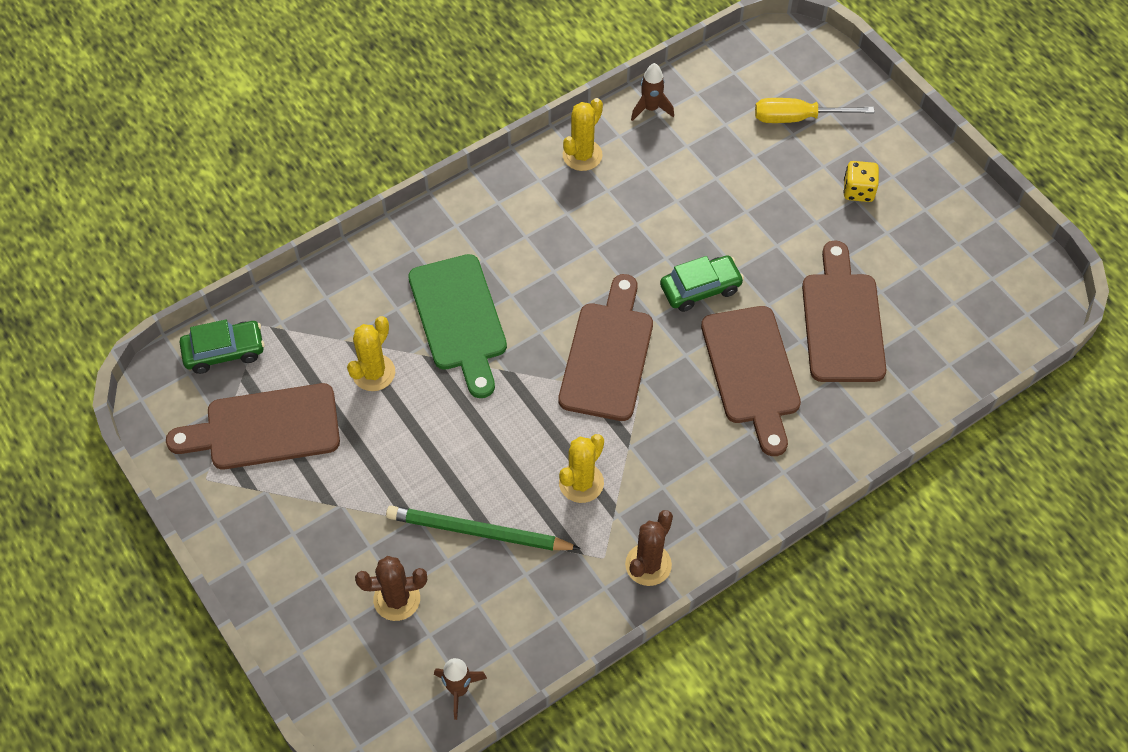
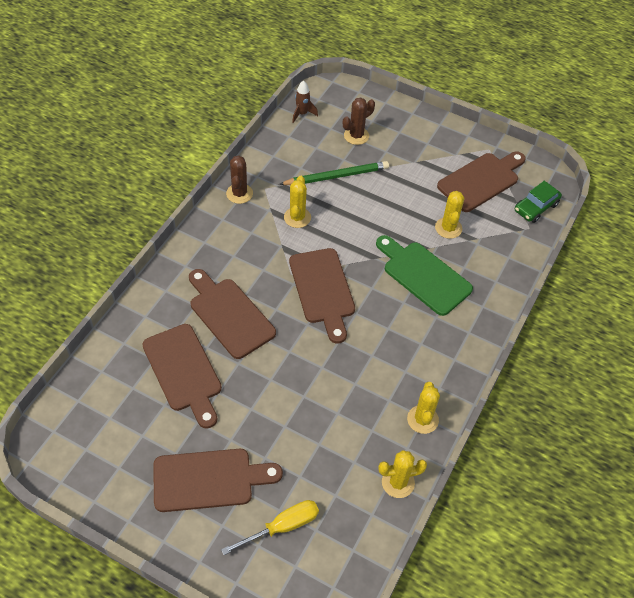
camera: 150 degrees right, 5 degrees down
(651, 109) = (398, 482): brown rocket -> yellow cactus
(700, 289) = (288, 355): green car -> none
(858, 191) = (209, 480): yellow dice -> brown cutting board

